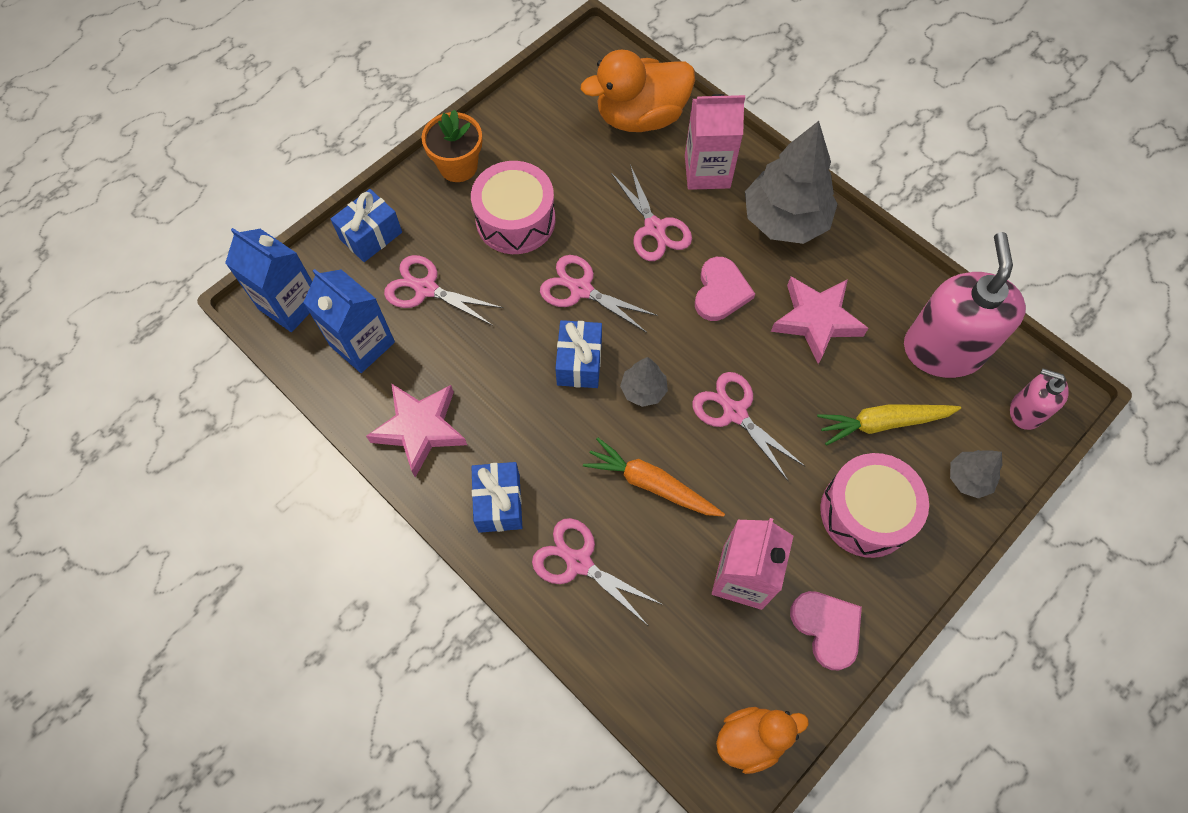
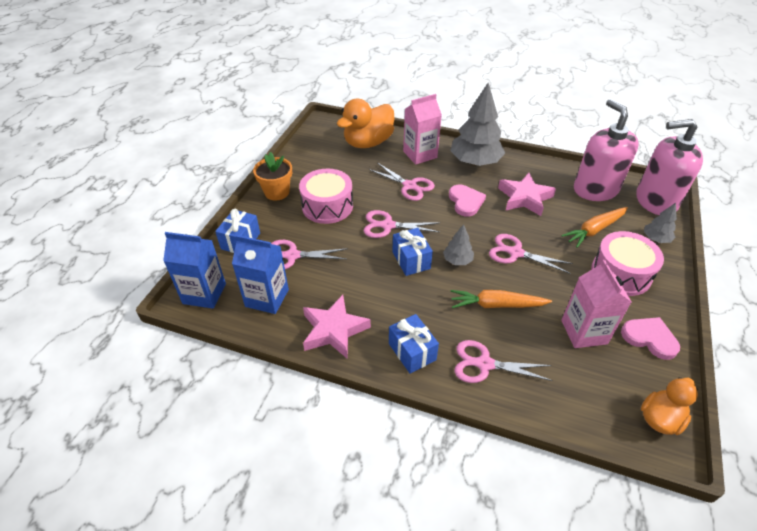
camera: 25 degrees left, 20 degrees down
(882, 423) = (594, 230): yellow carrot -> orange carrot
(1026, 411) = (655, 201): pink soap dispenser -> pink soap dispenser, size x1.94

